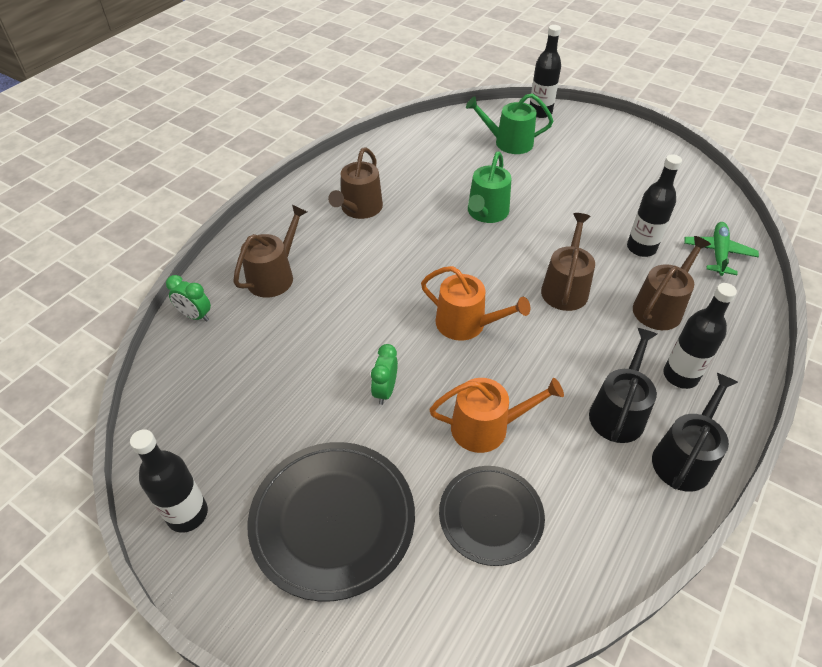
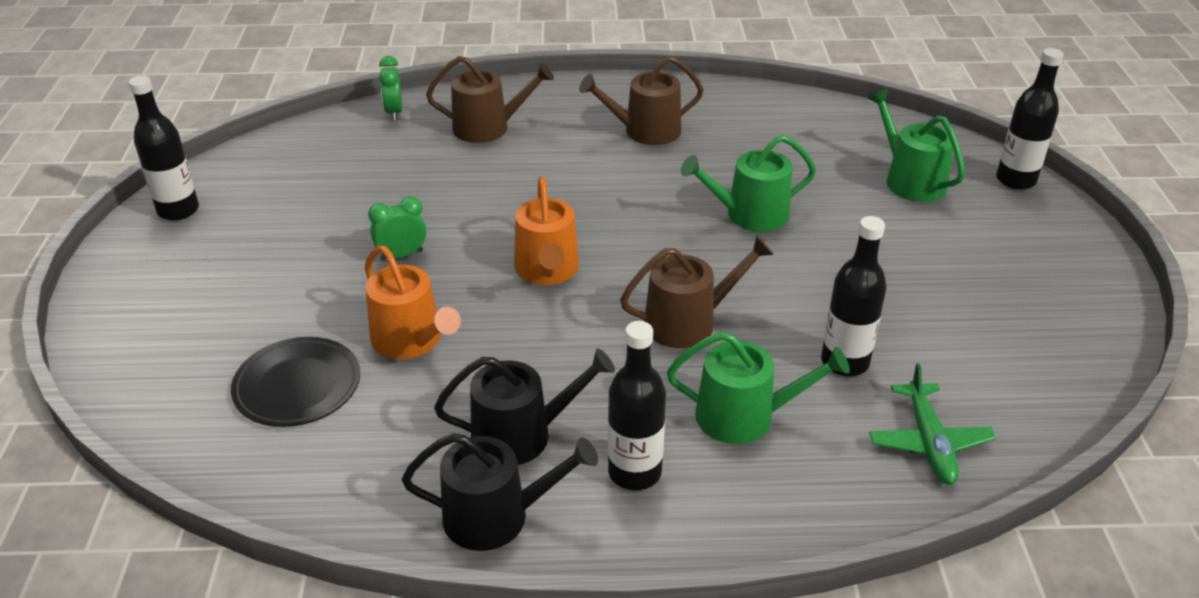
camera: 55 degrees right, 10 degrees down
(333, 520) = (224, 289): black plate -> none
(660, 307) = (745, 416): brown watering can -> green watering can
(718, 253) = (928, 442): green plane -> green plane turned 105 degrees clockwise

